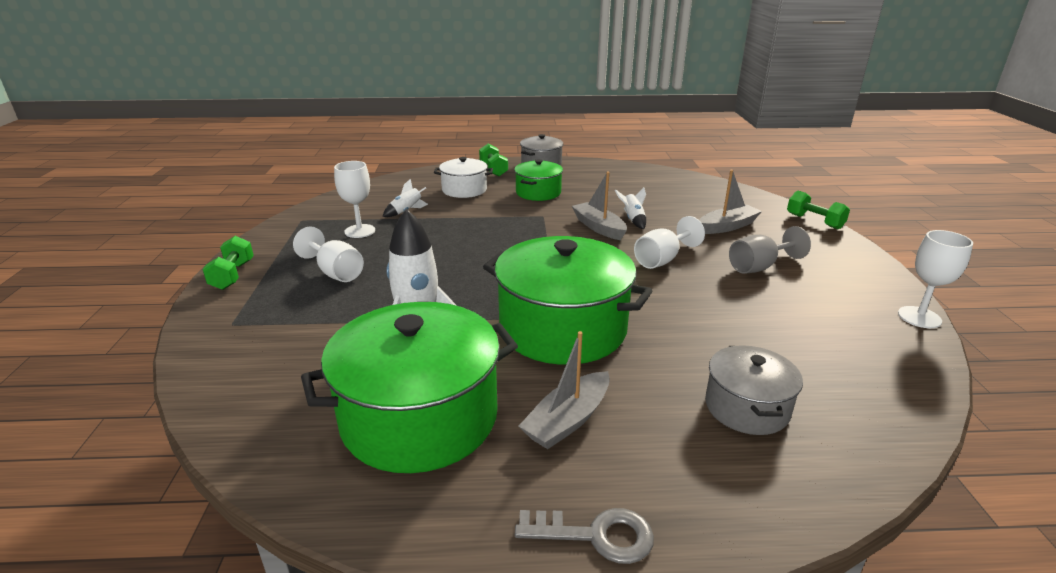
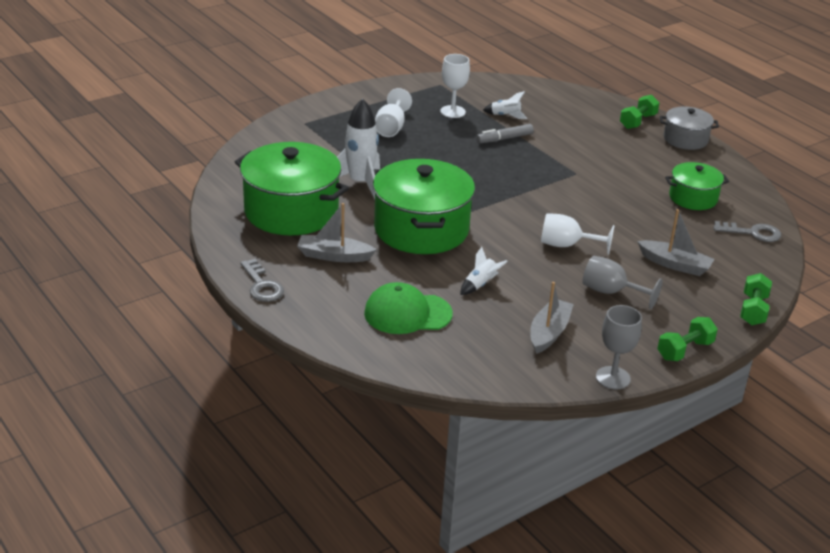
camera: 55 degrees right, 5 degrees up
(233, 275) = (348, 97): green dumbbell -> green dumbbell (685, 350)
(444, 225) = (504, 139): none -> grey marker
(464, 190) = (577, 124): white pot -> none
(538, 192) = (619, 157): green pot -> green pot (693, 198)
(598, 227) = (588, 204): grey boat -> grey boat (549, 333)
(633, 219) = (625, 215): white rocket -> white rocket (480, 284)
(698, 187) = (752, 233): none -> grey key
(746, 407) = (407, 313): grey pot -> green cap
(919, 317) = (613, 378): white goblet -> grey goblet

